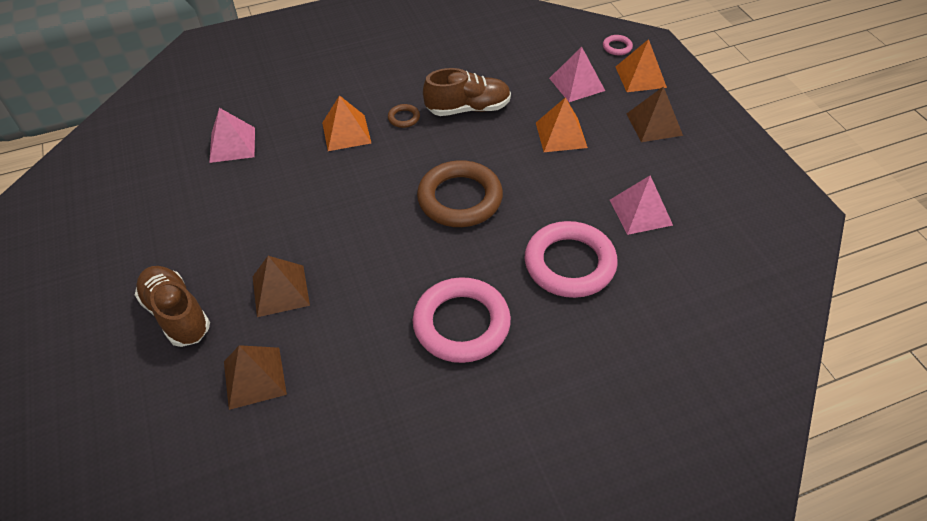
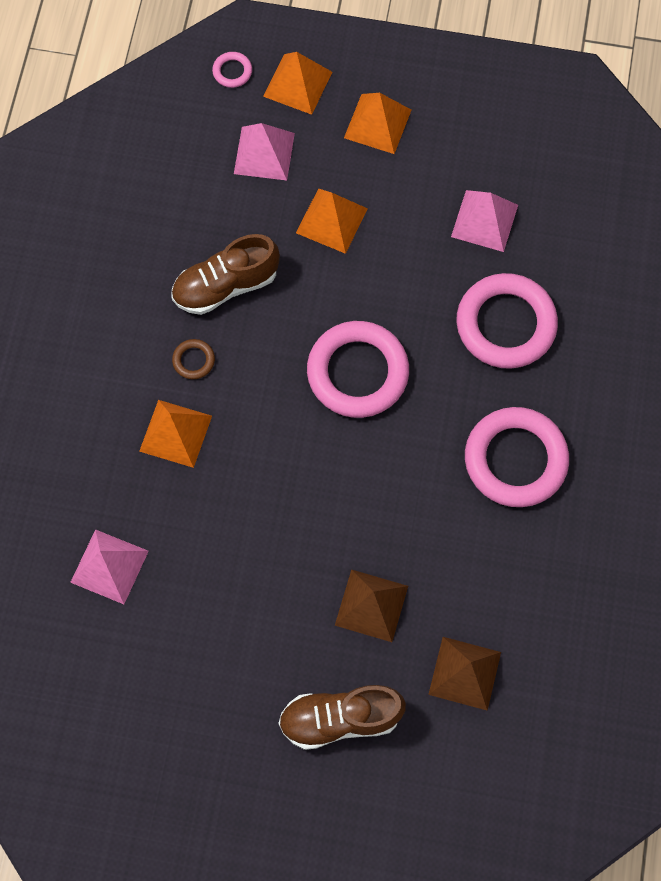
camera: 60 degrees left, 20 degrees up
(460, 198) = (357, 372): brown ring -> pink ring
(468, 109) = (225, 286): brown shoe -> brown shoe turned 135 degrees counterclockwise
(654, 124) = (377, 123): brown pyramid -> orange pyramid

